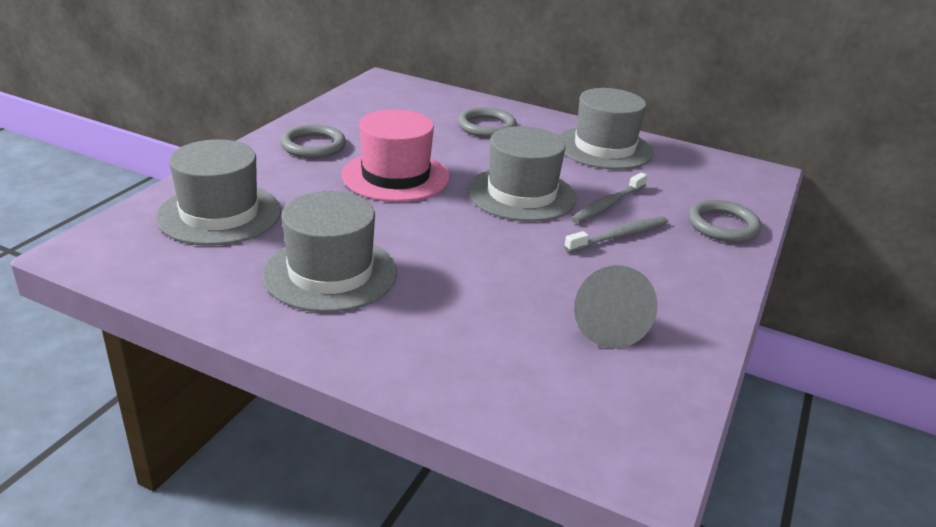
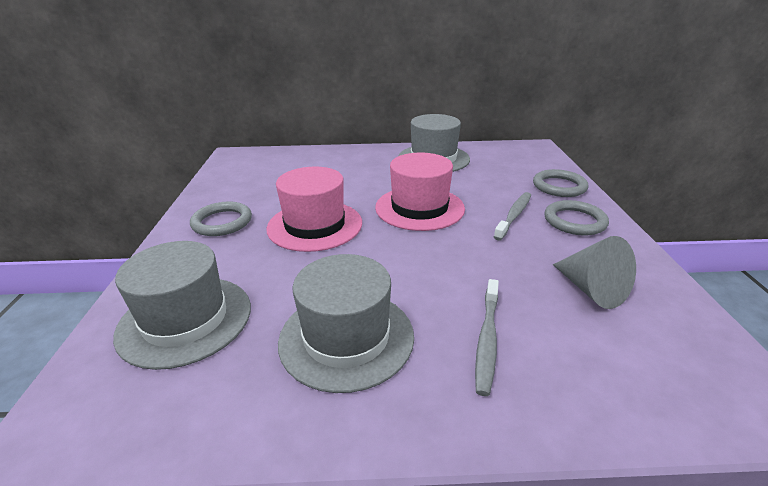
camera: 25 degrees left, 0 degrees up
(486, 127) = (343, 167): grey ring -> grey ring (574, 221)
(521, 194) = (419, 208): grey hat -> pink hat
(607, 204) = (480, 196): grey toothbrush -> grey toothbrush (487, 340)

